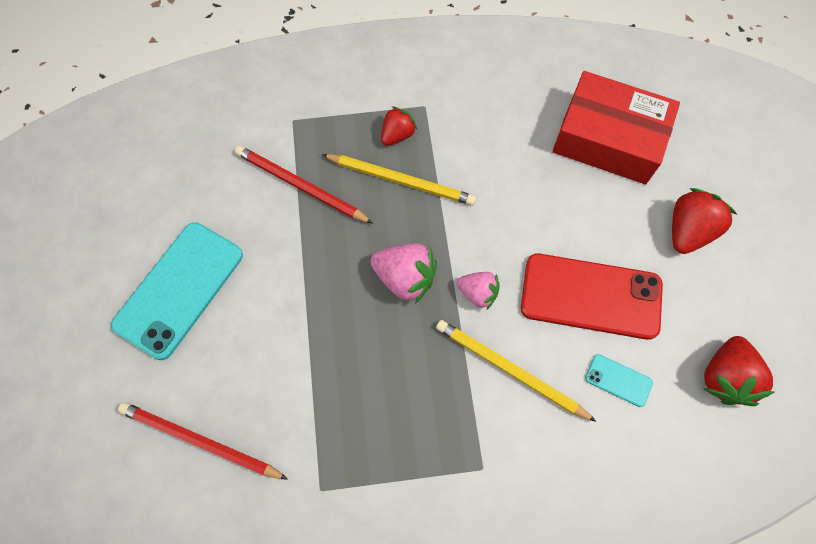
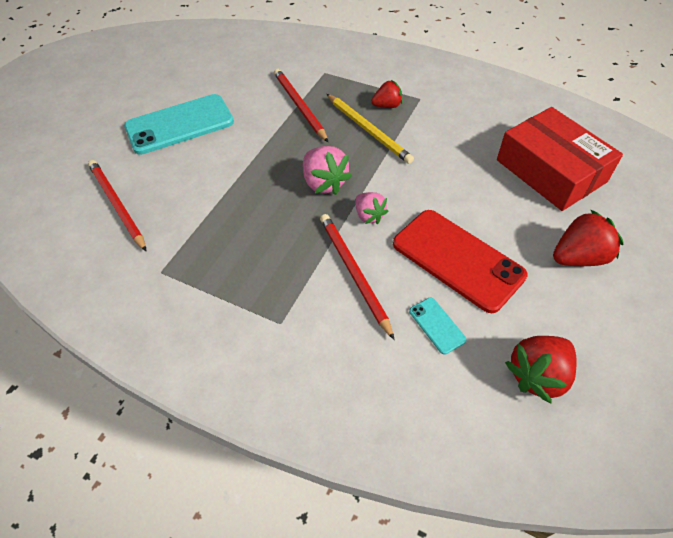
camera: 35 degrees right, 15 degrees down
(510, 370) = (353, 273): yellow pencil -> red pencil

